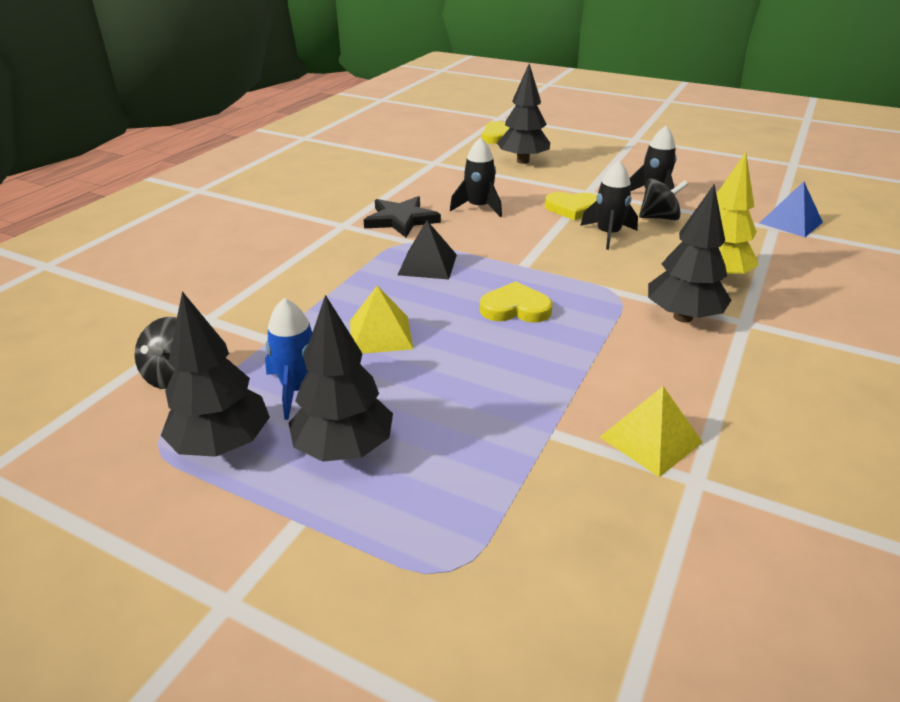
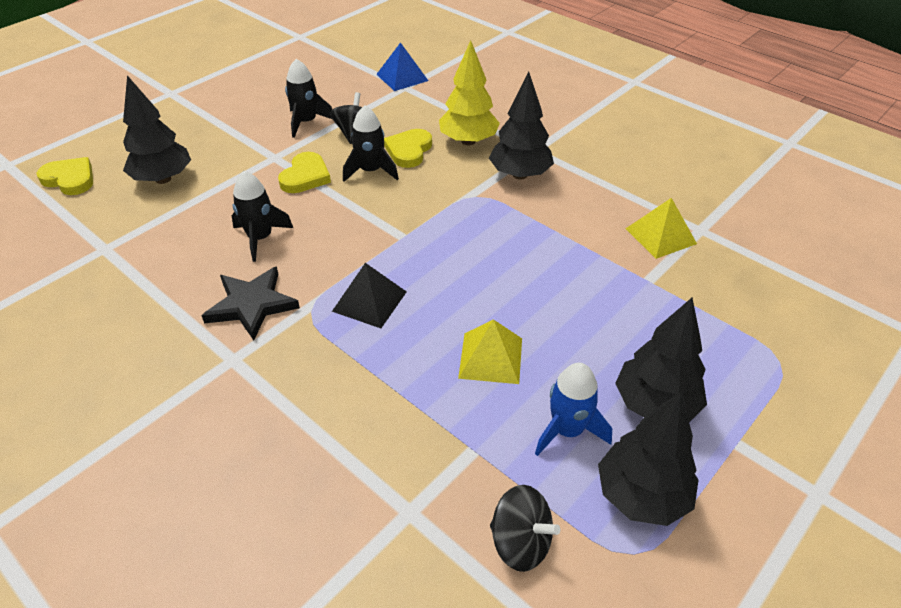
camera: 75 degrees left, 10 degrees up
(515, 308) = (476, 259): yellow heart -> yellow heart (409, 151)

